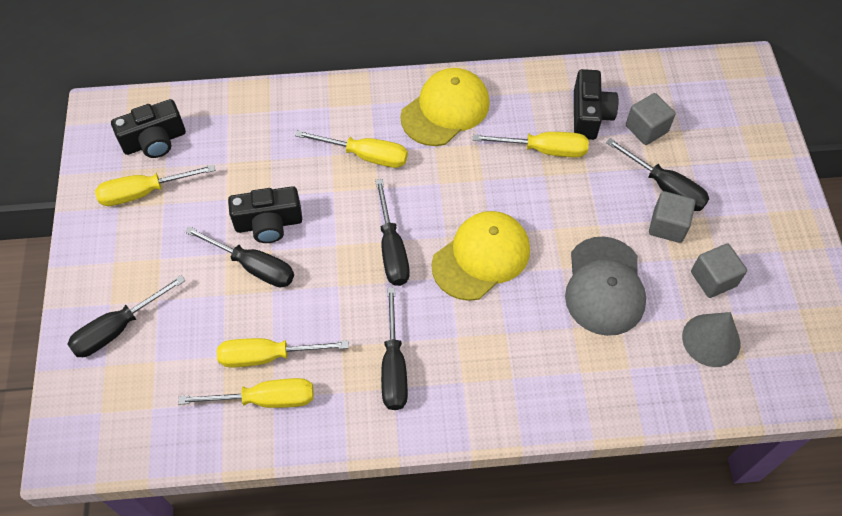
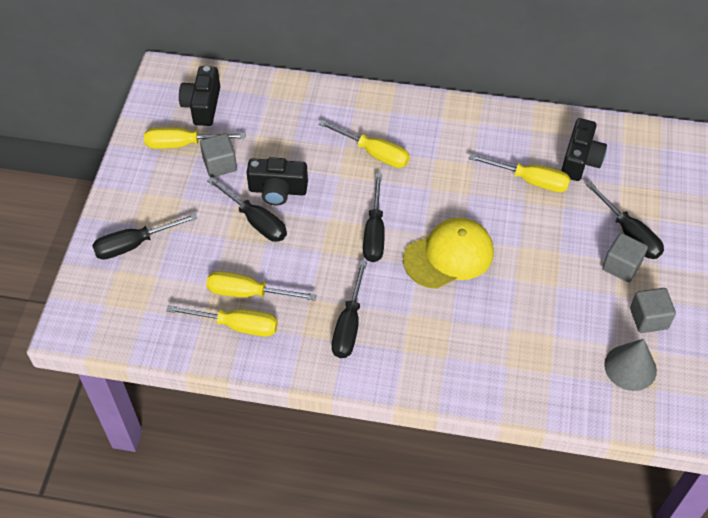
camera: 15 degrees right, 5 degrees down
(155, 141) = (202, 106): black camera -> black camera turned 105 degrees clockwise
(445, 110) = (454, 130): yellow cap -> none
(604, 286) = (549, 303): grey cap -> none
(646, 129) = (628, 182): grey cube -> grey cube (220, 164)

